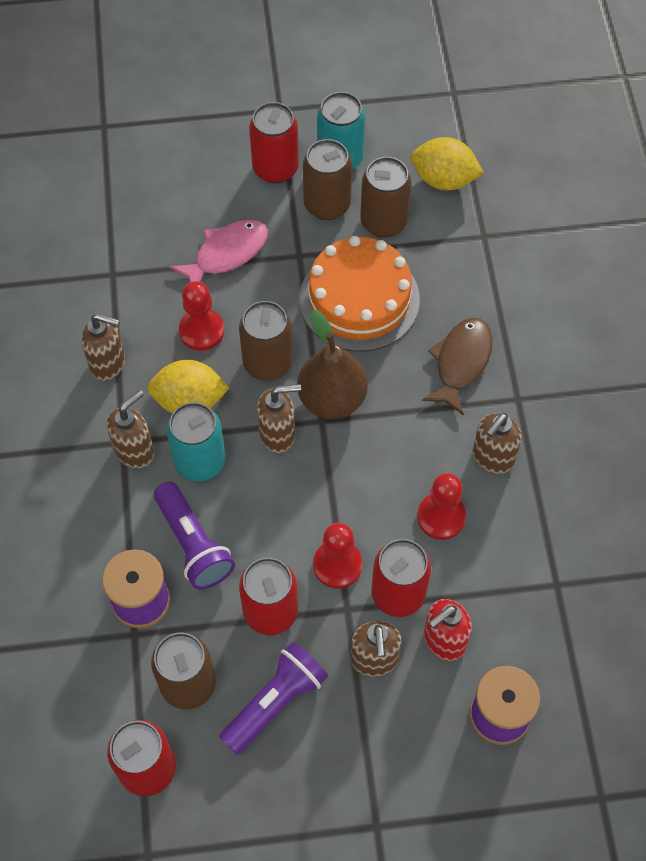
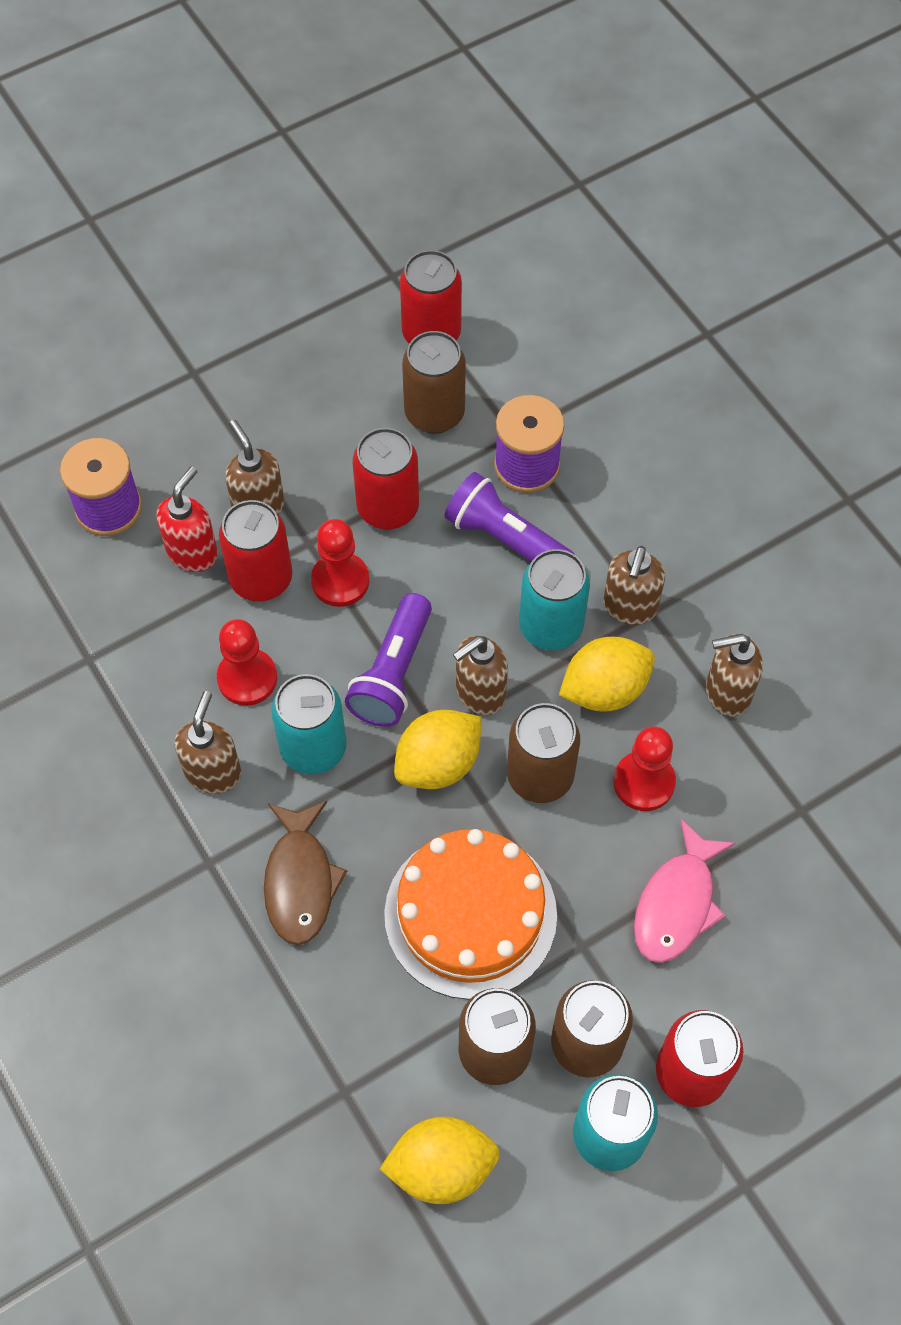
camera: 155 degrees right, 0 degrees up
(276, 702) = (339, 432): purple flashlight -> purple flashlight (392, 673)
(332, 399) = (438, 764): brown pear -> yellow lemon
(414, 446) = (313, 748): none -> turquoise can

